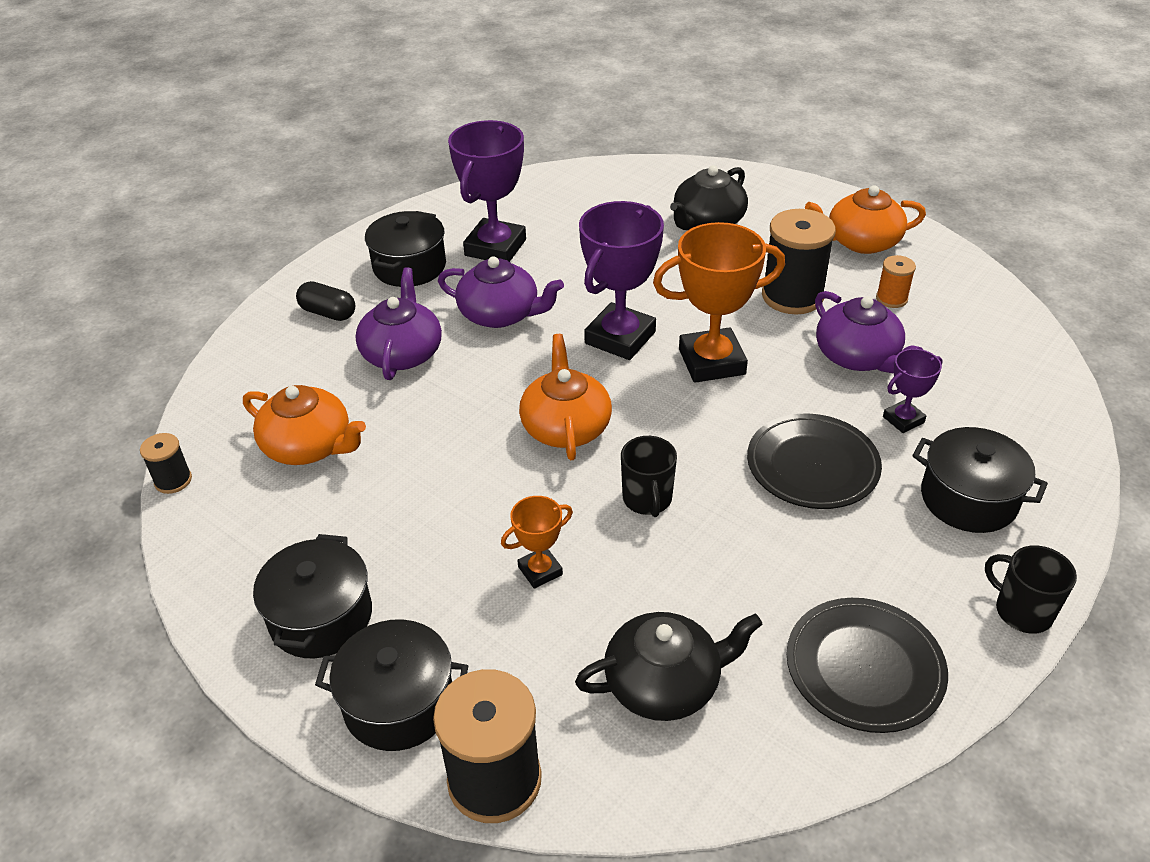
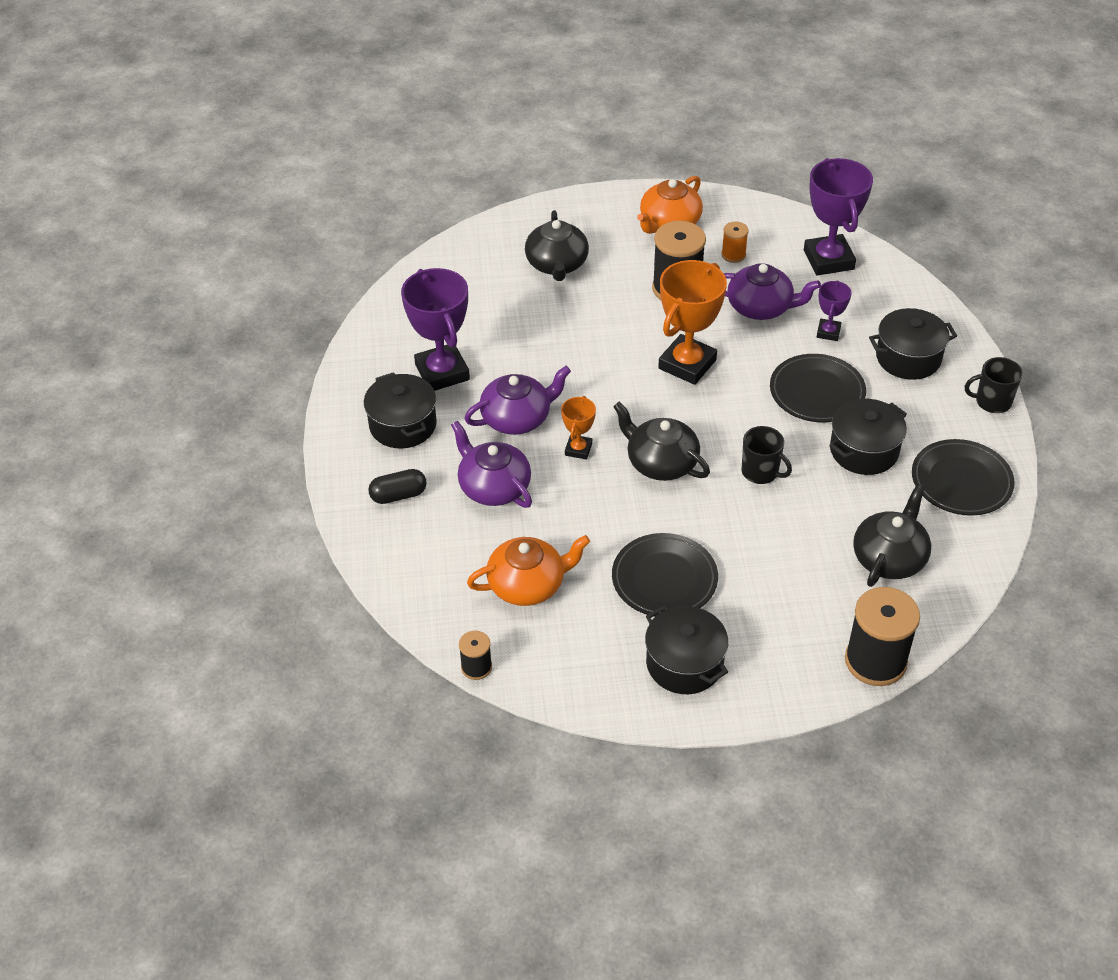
camera: 45 degrees left, 5 degrees up
(399, 703) = (785, 668): black pot -> black pot (864, 450)
(419, 527) = (664, 579): none -> black plate
(540, 570) = (760, 551): orange trophy -> orange trophy (578, 449)
(566, 427) = (661, 462): orange teapot -> black teapot
(620, 338) = (614, 384): purple trophy -> purple trophy (828, 260)

